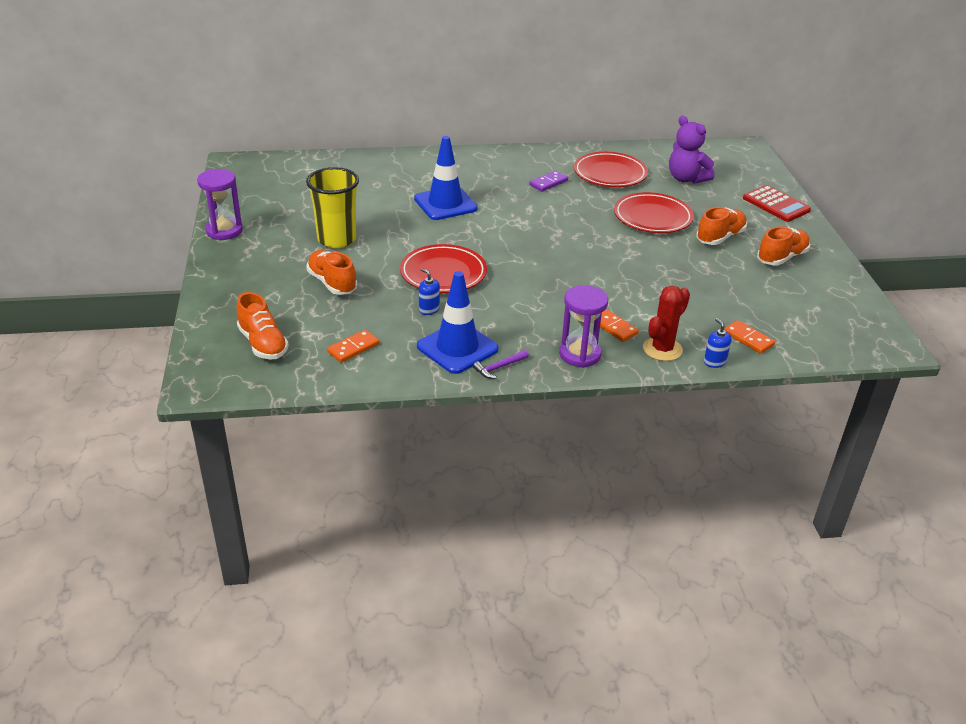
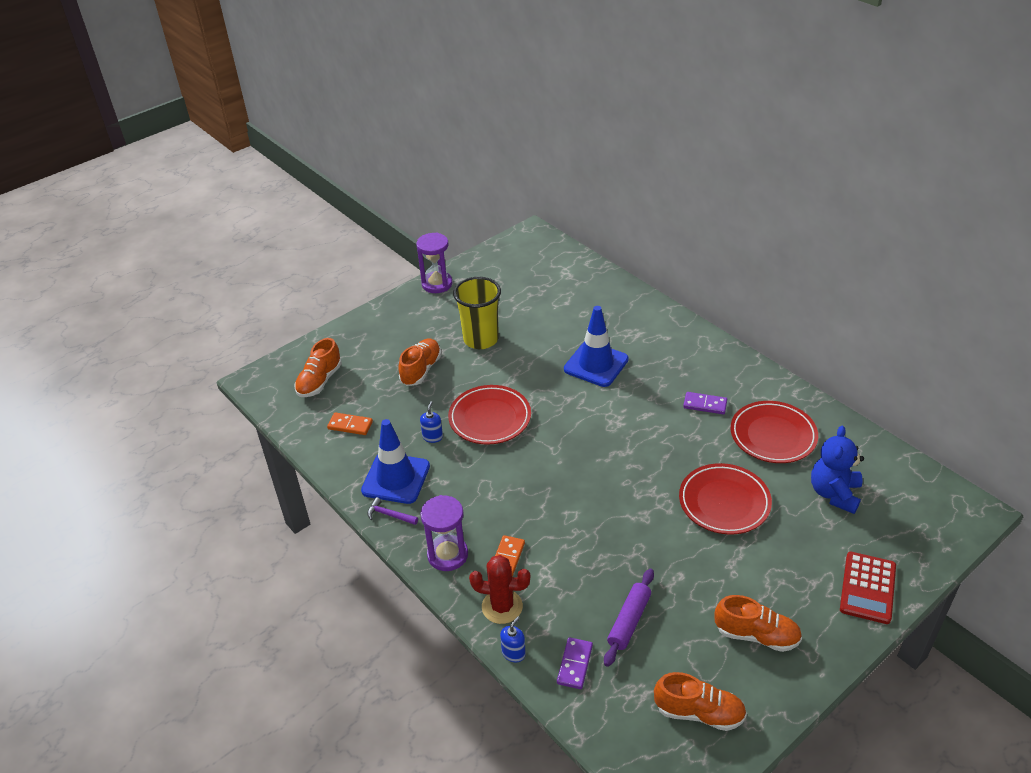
camera: 60 degrees right, 5 degrees up
(686, 179) = (834, 493): purple teddy bear -> blue teddy bear
(720, 237) = (743, 569): orange shoe -> orange shoe (699, 712)
(727, 300) = (629, 621): none -> purple rolling pin
(748, 339) = (575, 664): orange domino -> purple domino

